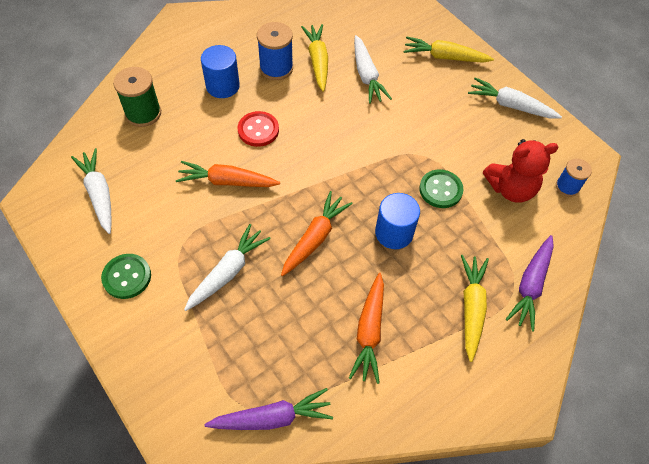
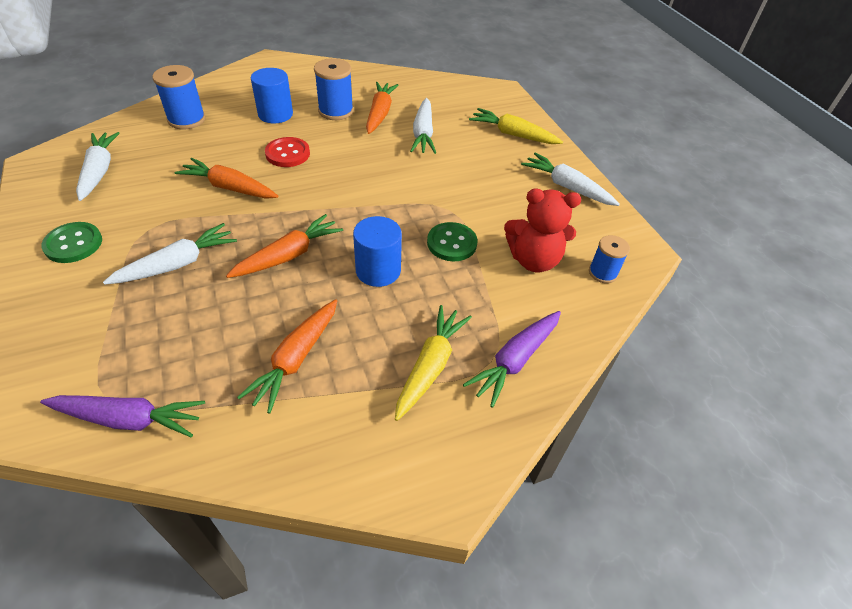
camera: 15 degrees right, 10 degrees down
(143, 113) = (186, 119): green spool -> blue spool
(317, 61) = (380, 113): yellow carrot -> orange carrot

